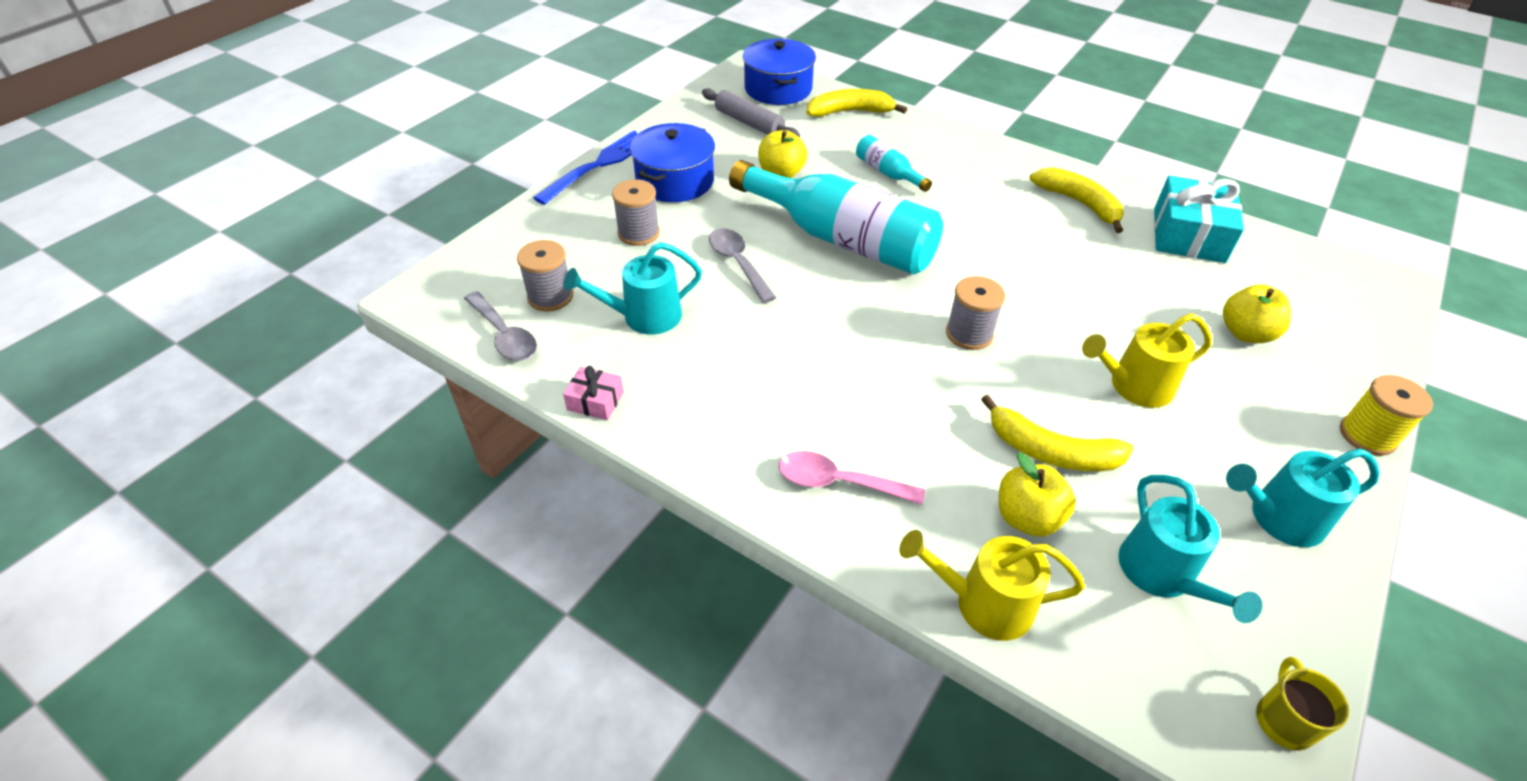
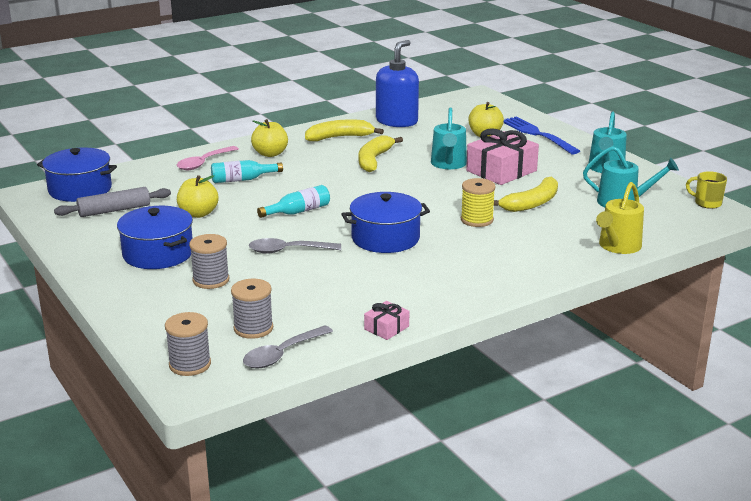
camera: 65 degrees left, 20 degrees down
(504, 335) = (282, 354): grey spoon -> grey spoon turned 150 degrees clockwise
(598, 165) = (94, 281): blue fork -> blue fork (538, 134)
(644, 317) = (313, 295): turquoise watering can -> turquoise watering can (448, 164)
(824, 331) = (385, 238): none -> blue pot
(839, 482) = (515, 263): pink spoon -> pink spoon (204, 163)
(841, 239) = (298, 211): turquoise bottle -> turquoise bottle, size x0.44
(850, 112) = (150, 173): yellow banana -> yellow banana (374, 160)
(969, 334) = (426, 198): grey spool -> grey spool (190, 364)
(1027, 518) = (571, 221): yellow apple -> yellow apple (270, 154)
(1134, 386) = (501, 171): yellow watering can -> pink gift
(1188, 235) = (397, 121): turquoise gift -> blue soap dispenser
(1367, 435) = (570, 135): yellow spool -> yellow spool (477, 220)

